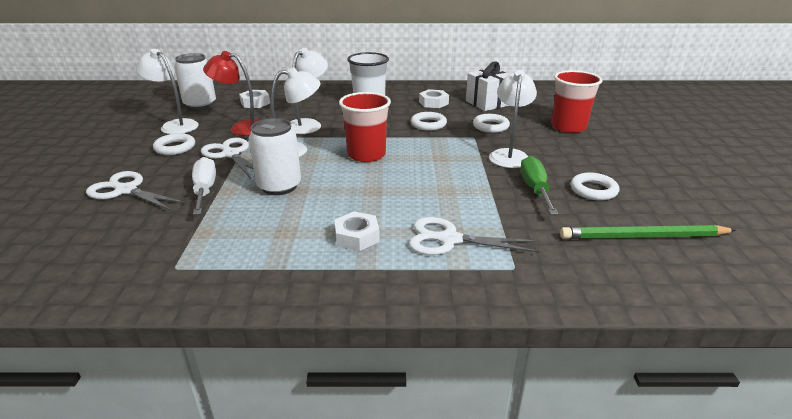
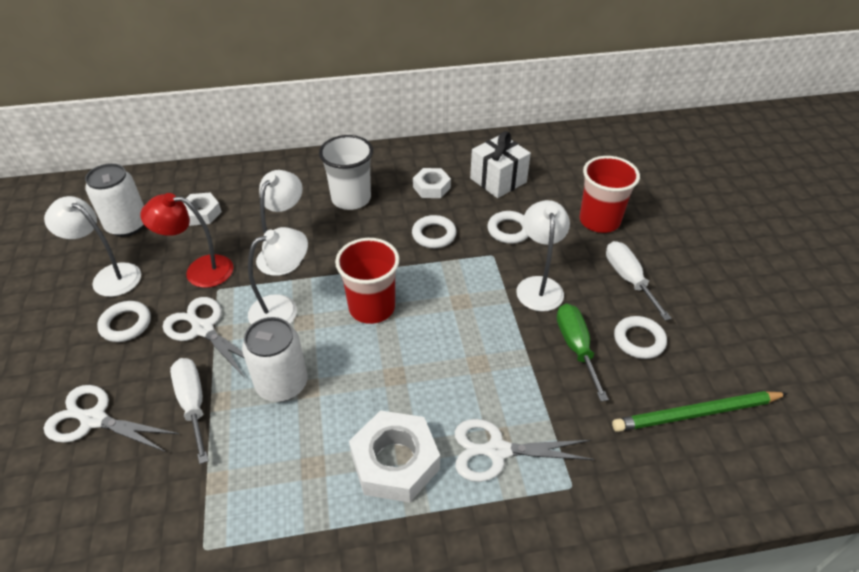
camera: 10 degrees left, 15 degrees up
(357, 236) = (395, 462): white nut -> white nut, size x1.67
(589, 157) = (628, 279): none -> white screwdriver

